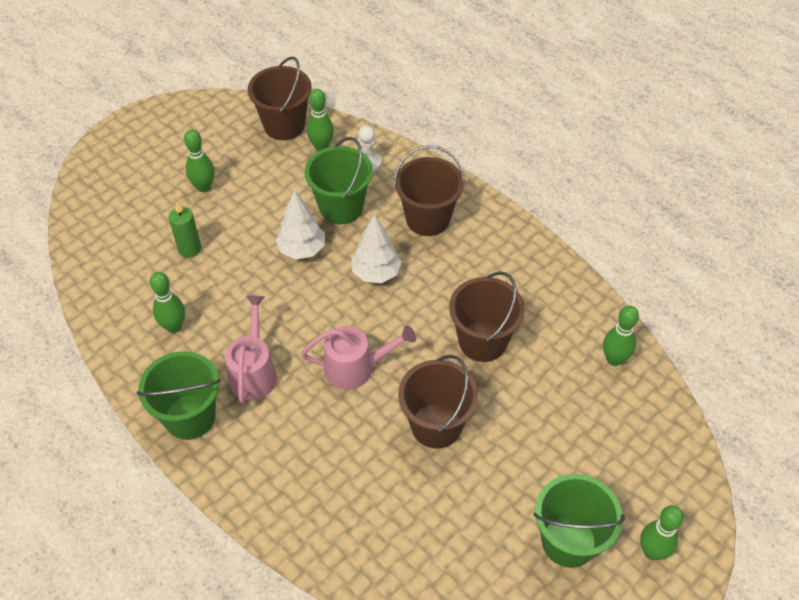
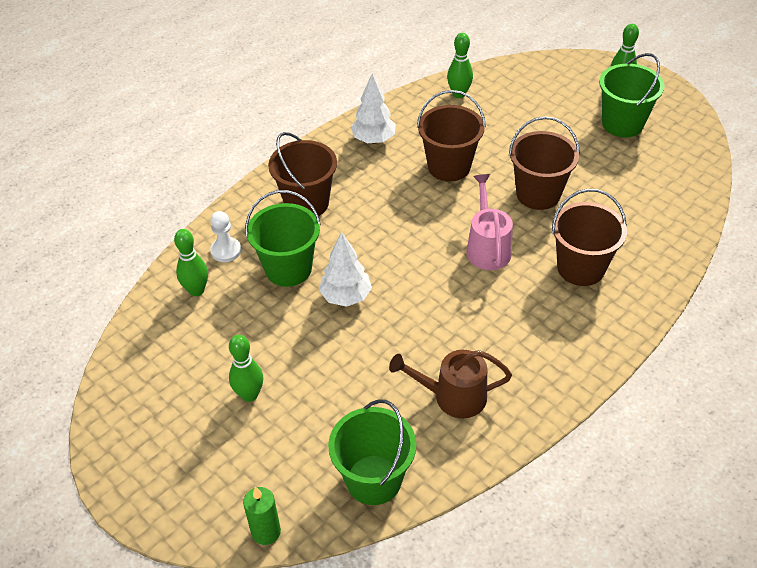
camera: 90 degrees left, 5 degrees down
(174, 326) = (453, 396): green bowling pin -> brown watering can
(189, 249) = (344, 396): green candle -> green candle (266, 532)
(190, 417) = (560, 368): green bucket -> green bucket (373, 480)
(253, 372) = (502, 322): pink watering can -> none
(284, 125) = (156, 326): brown bucket -> brown bucket (580, 268)
(376, 273) = (375, 238): white tree -> white tree (373, 139)

